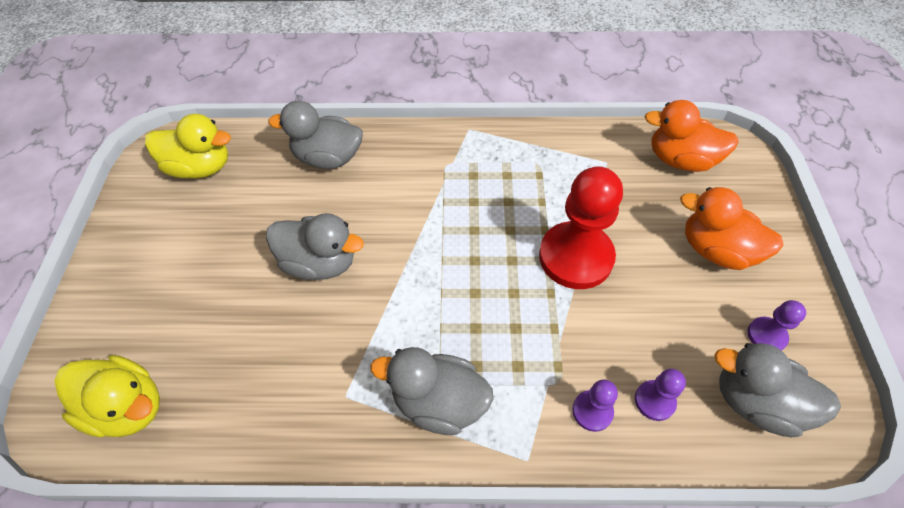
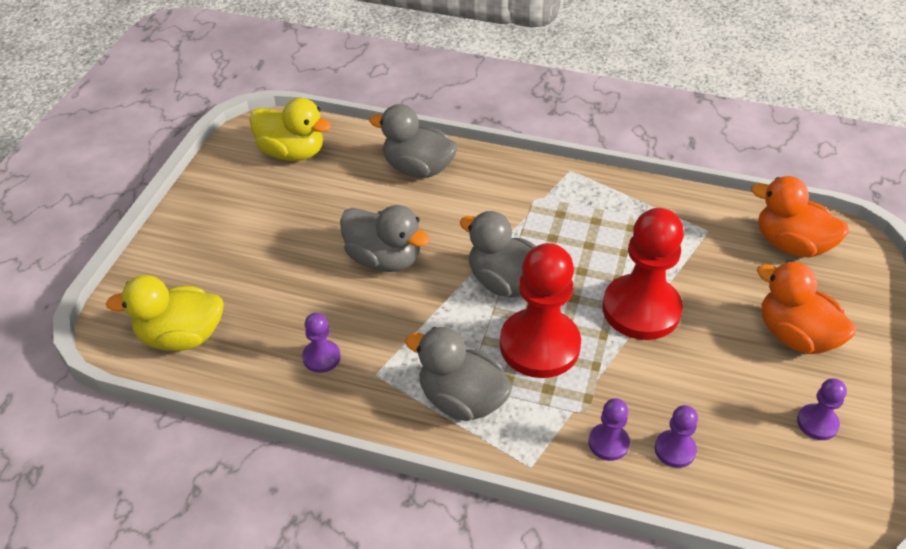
camera: 15 degrees right, 10 degrees down
(128, 407) = (181, 337): yellow duck -> yellow duck turned 135 degrees clockwise
(285, 391) = (321, 357): none -> purple pawn
(495, 320) = (539, 345): none -> red pawn
(756, 402) = (780, 476): grey duck -> grey duck (504, 282)

